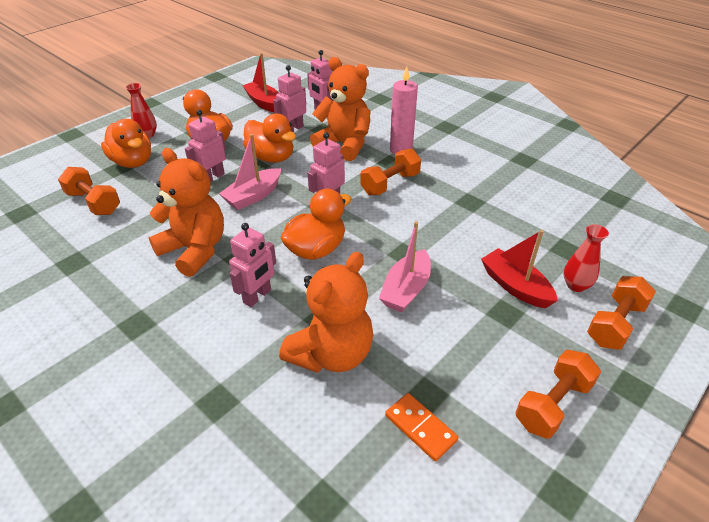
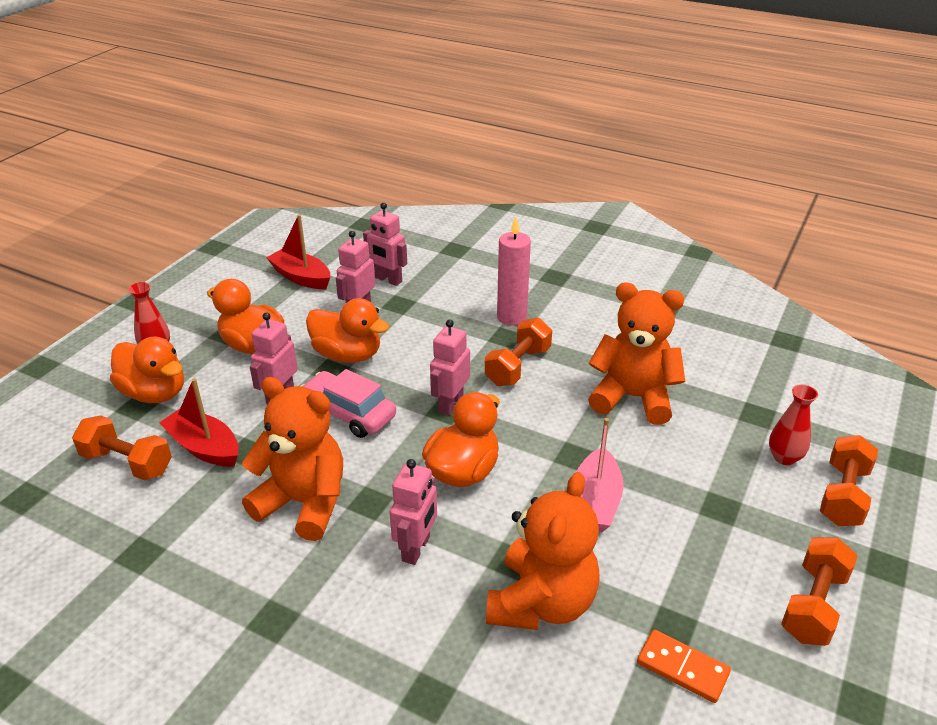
camera: 15 degrees left, 5 degrees down
(253, 196) = (348, 413): pink boat -> pink car
(344, 145) = (436, 322): orange teddy bear -> orange teddy bear (633, 397)
(515, 286) = (718, 472): red boat -> red boat (204, 447)

